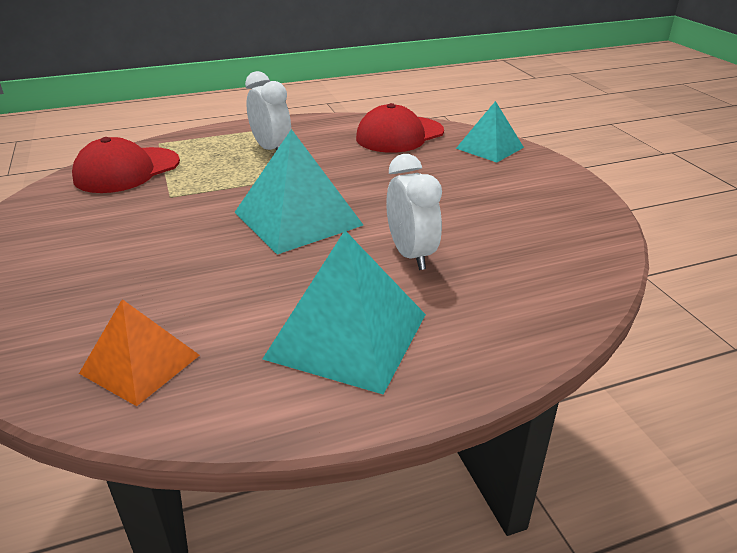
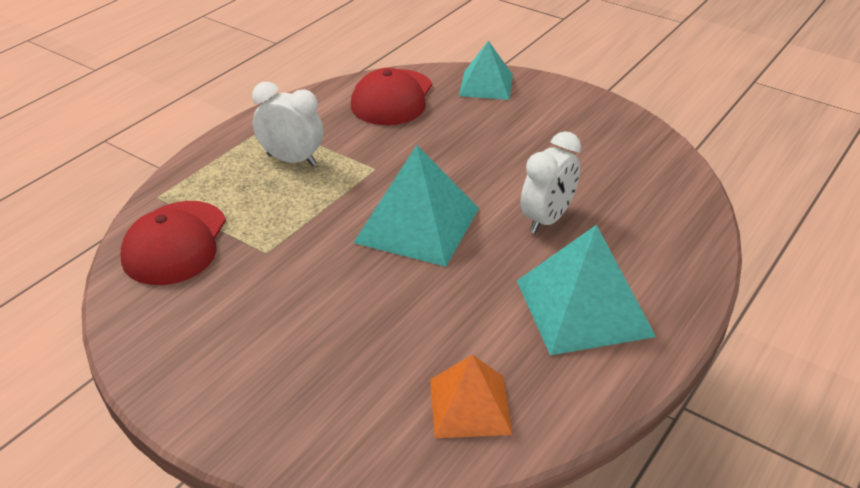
camera: 35 degrees left, 5 degrees up
(411, 254) = (547, 219): white clock -> white clock turned 90 degrees clockwise

